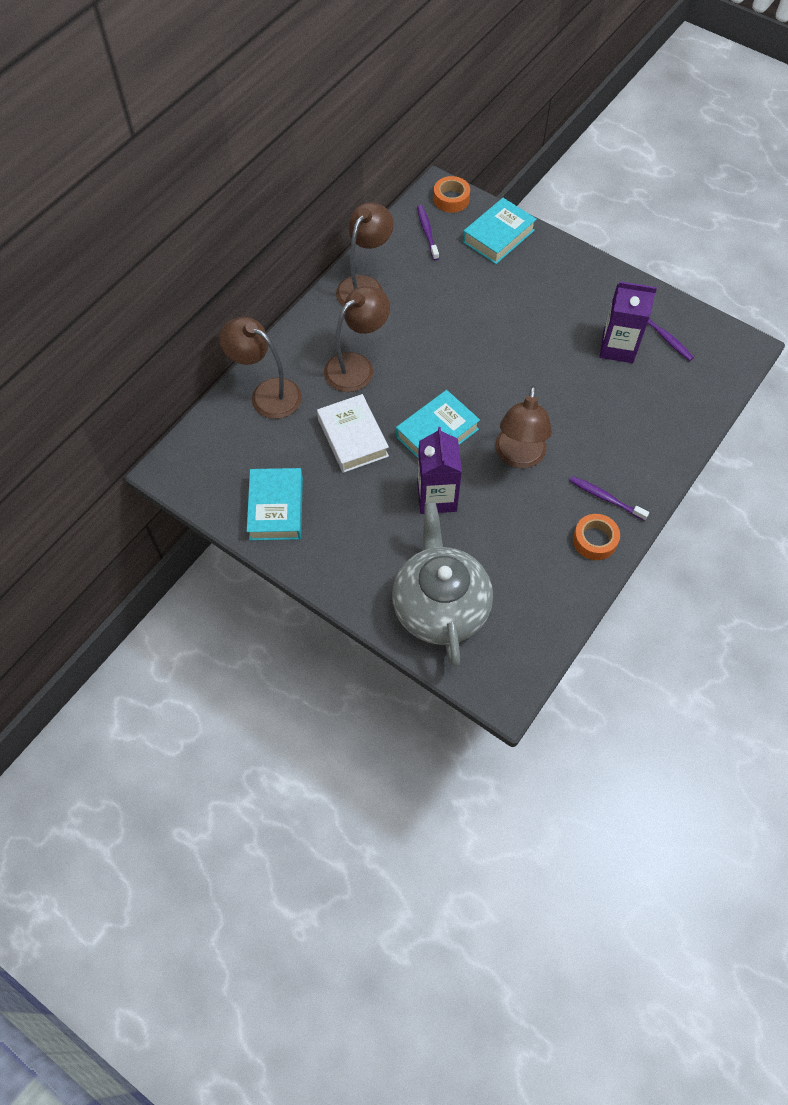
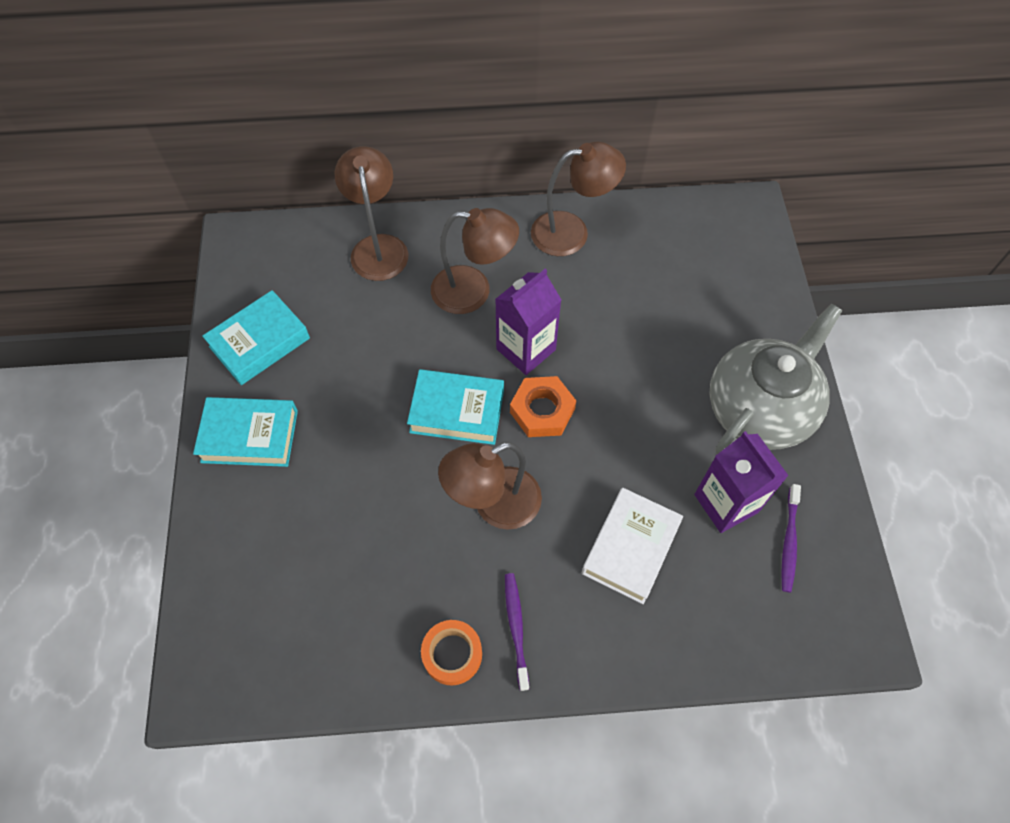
camera: 50 degrees right, 0 degrees up
(352, 438) = (389, 346): white book -> white book (630, 548)
(427, 232) = (689, 234): purple toothbrush -> none
(437, 497) = (381, 464): purple carton -> purple carton (526, 349)
(440, 606) = (255, 558): grey teapot -> grey teapot (759, 409)
(451, 199) = (751, 224): orange tape -> none
(478, 390) = (542, 410): none -> orange nut
(498, 236) = (751, 294): turquoise book -> turquoise book (250, 436)

